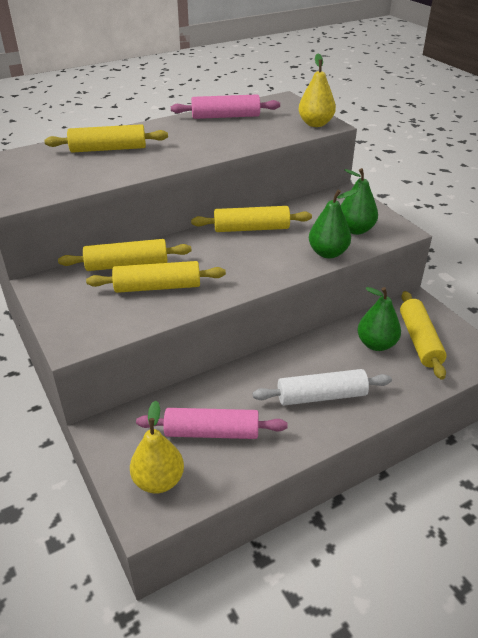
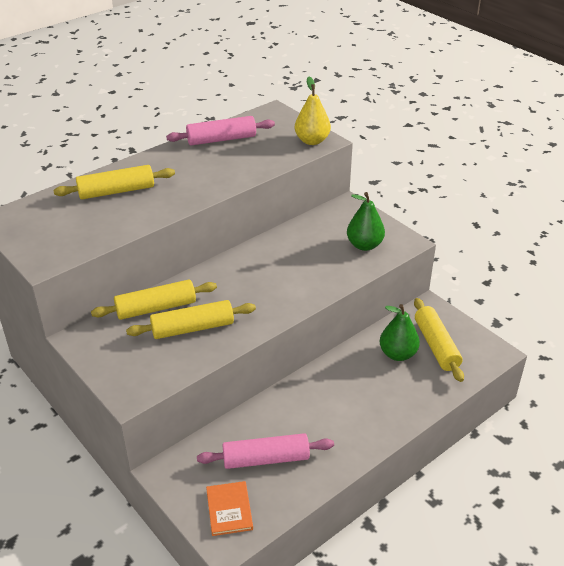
camera: 10 degrees left, 0 degrees up
(159, 480) = (229, 509): yellow pear -> orange book
(251, 228) = (266, 254): yellow rolling pin -> none
(321, 396) = (357, 411): white rolling pin -> none
(328, 253) = (343, 273): green pear -> none

